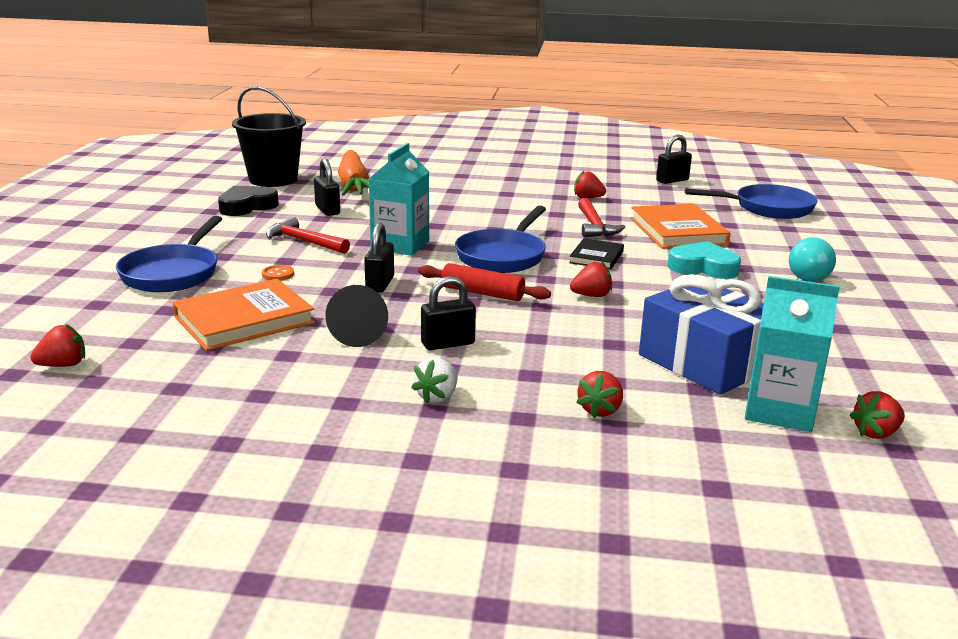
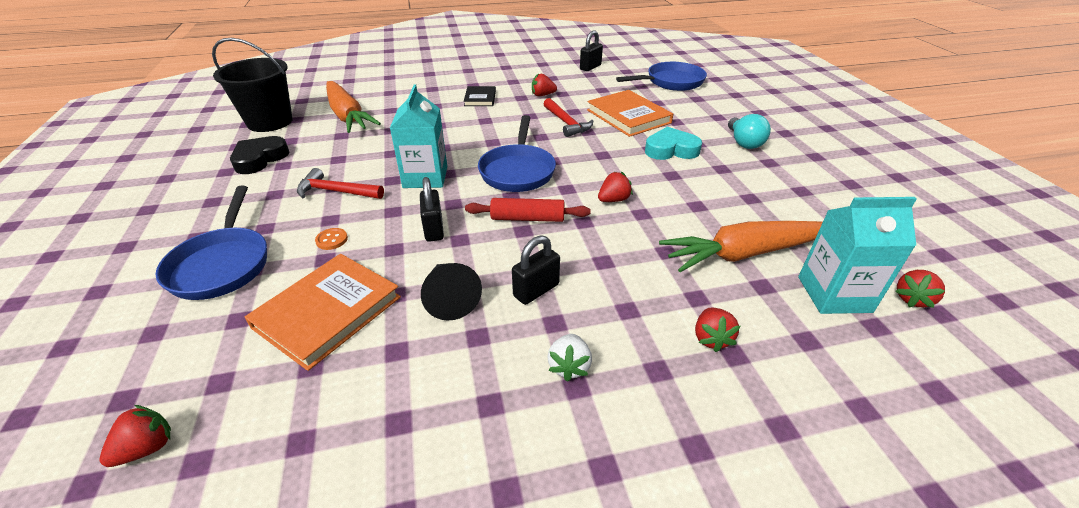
camera: 20 degrees left, 15 degrees up
(327, 210) = (338, 149): black padlock -> none
(596, 257) = (589, 156): black book -> black book (480, 98)
(705, 362) = (745, 254): blue gift -> orange carrot

